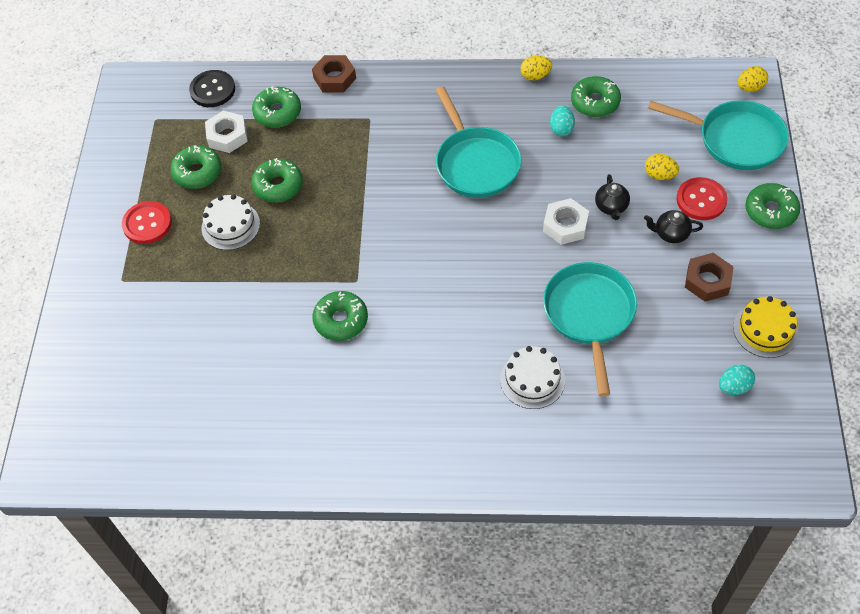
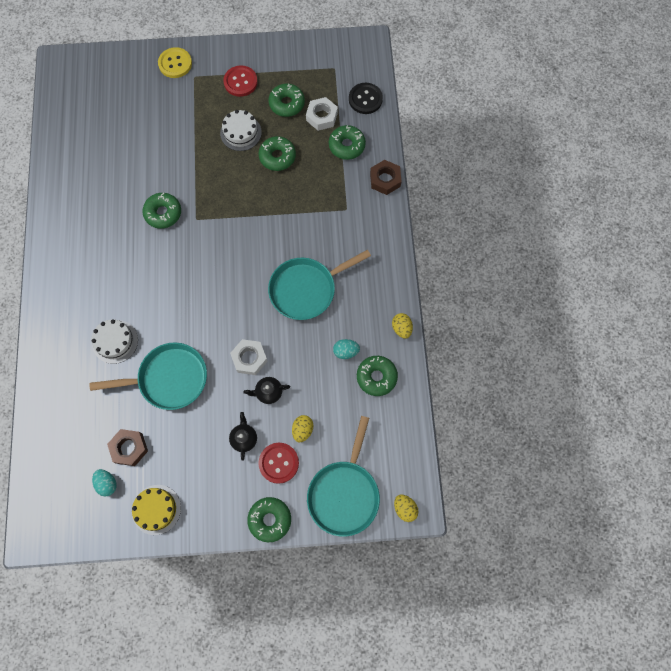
camera: 80 degrees right, 15 degrees up
(92, 304) = (175, 64): none -> yellow button
(707, 281) = (200, 466): brown nut -> brown nut (129, 448)

